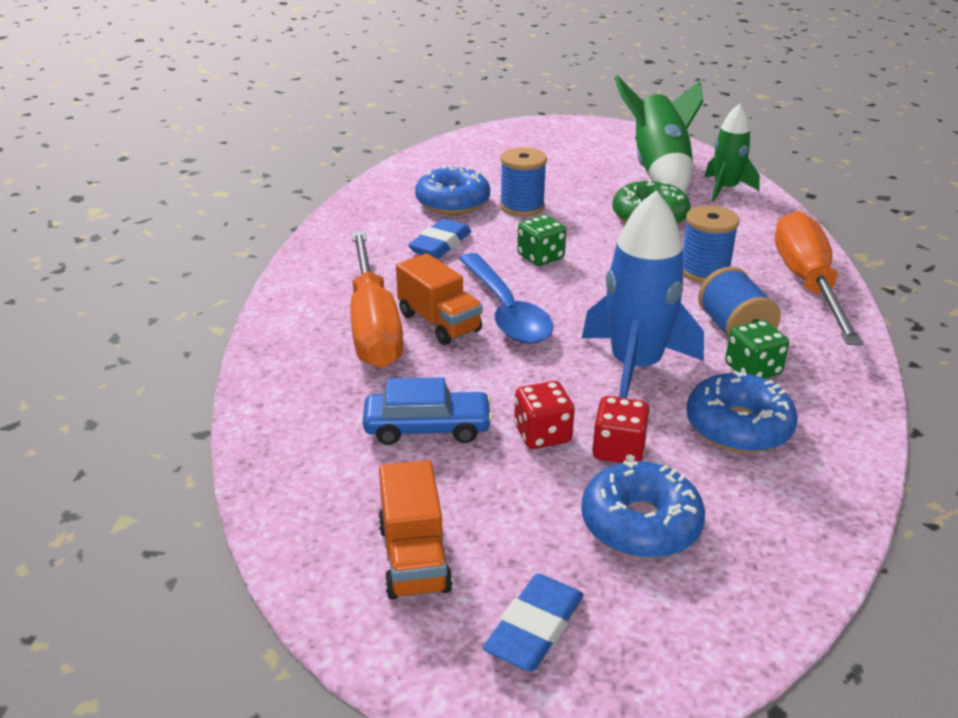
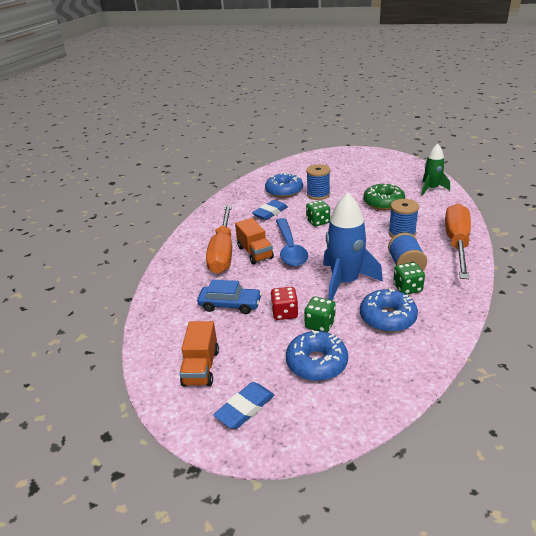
camera: 15 degrees right, 0 degrees up
(618, 450) = (320, 324): red dice -> green dice
(659, 171) = (398, 178): green rocket -> none

